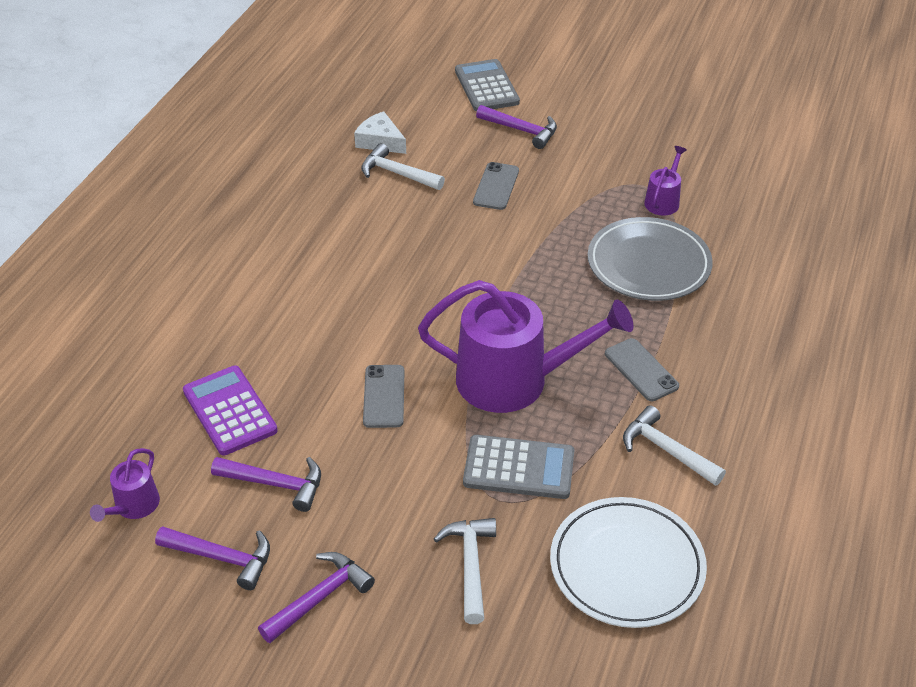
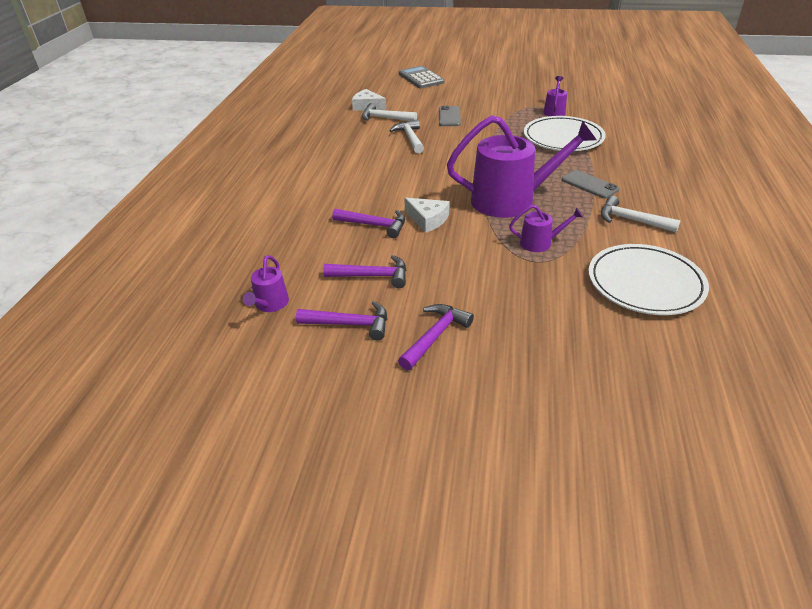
camera: 10 degrees left, 5 degrees down
(230, 411) = (322, 242): purple calculator -> none
(384, 396) = (428, 220): grey phone -> white cheese
(470, 565) = (536, 300): white hammer -> white hammer (410, 138)
(519, 468) = (540, 243): grey calculator -> purple watering can
(521, 130) = (452, 93): purple hammer -> purple hammer (374, 225)
(648, 264) = (563, 138): grey plate -> white plate

